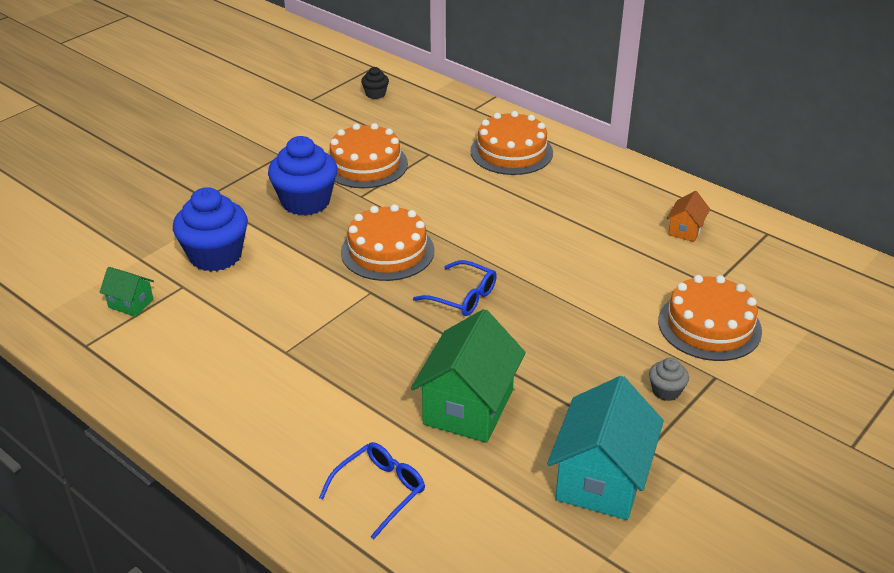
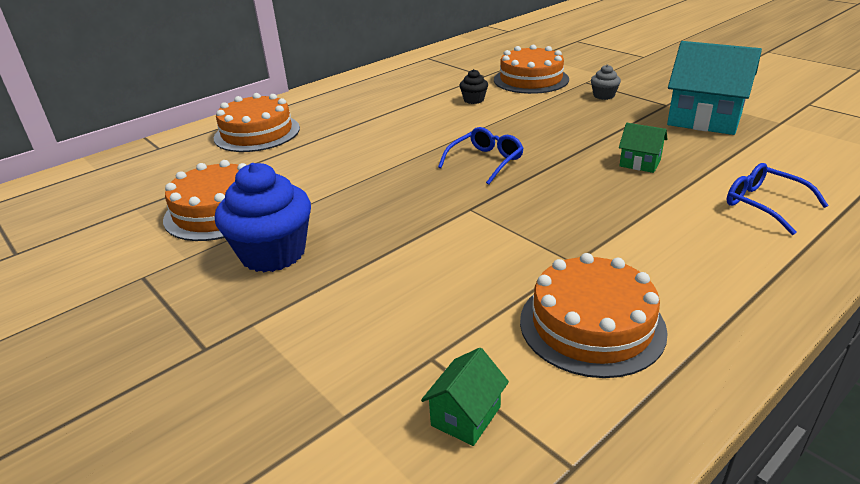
camera: 80 degrees left, 5 degrees down
(215, 256) = (365, 328): blue cupcake -> none
(375, 94) = (59, 204): black cupcake -> black cupcake (474, 100)
(387, 251) = (400, 198): orange cake -> orange cake (591, 325)
(468, 407) = (640, 163): green house -> green house, size x0.48
(685, 230) = (415, 78): orange house -> none

